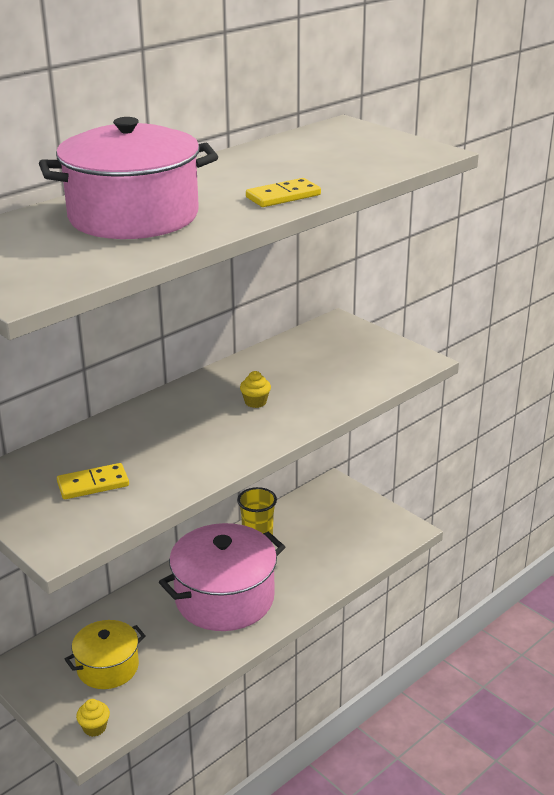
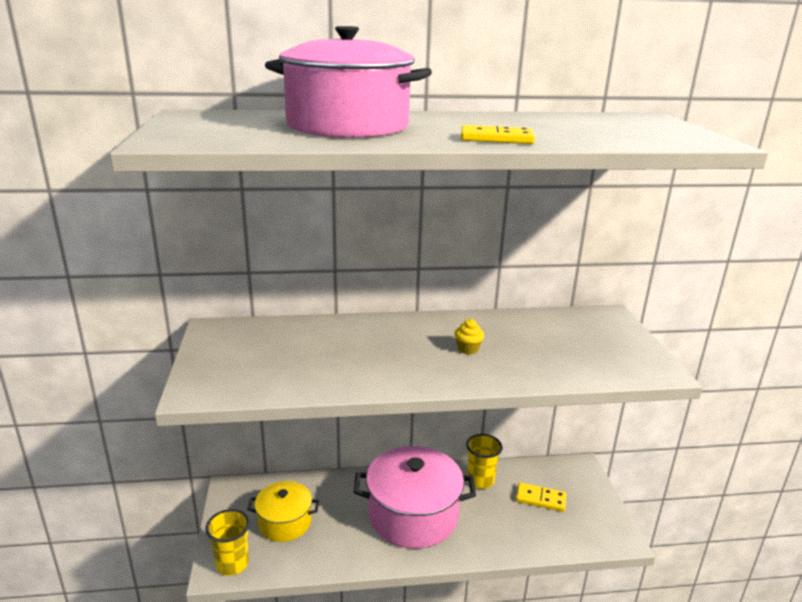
camera: 35 degrees right, 5 degrees down
(93, 484) = (275, 359): yellow domino -> yellow domino (540, 499)
(94, 727) = (232, 564): yellow cupcake -> yellow cup

